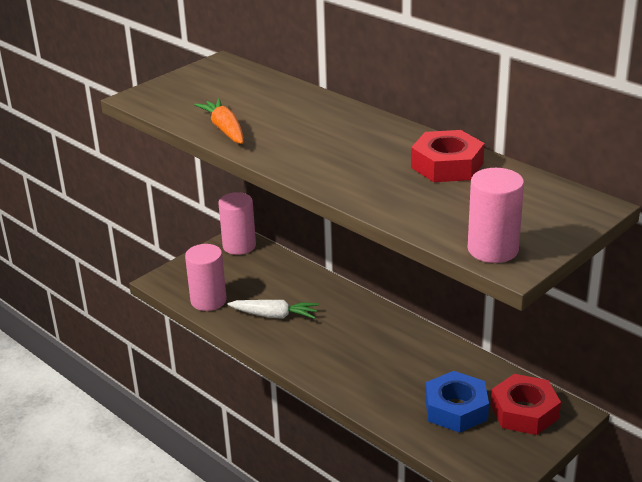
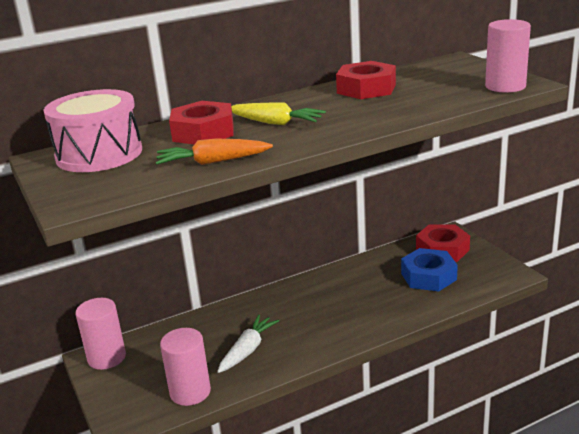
camera: 70 degrees left, 5 degrees down
(232, 81) = (99, 154): none -> pink drum
(291, 110) = (203, 132): none -> red nut
(325, 137) = (275, 123): none -> yellow carrot

